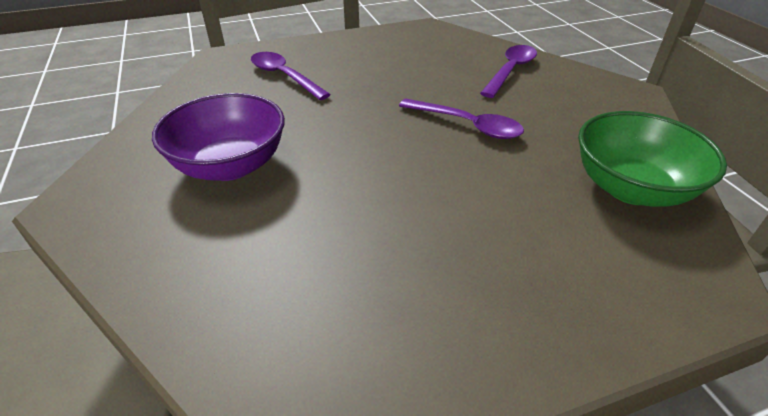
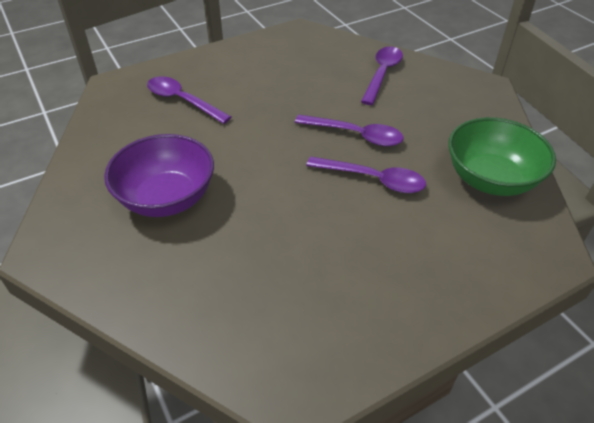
camera: 10 degrees left, 5 degrees up
(479, 172) = (373, 179): none -> purple spoon

